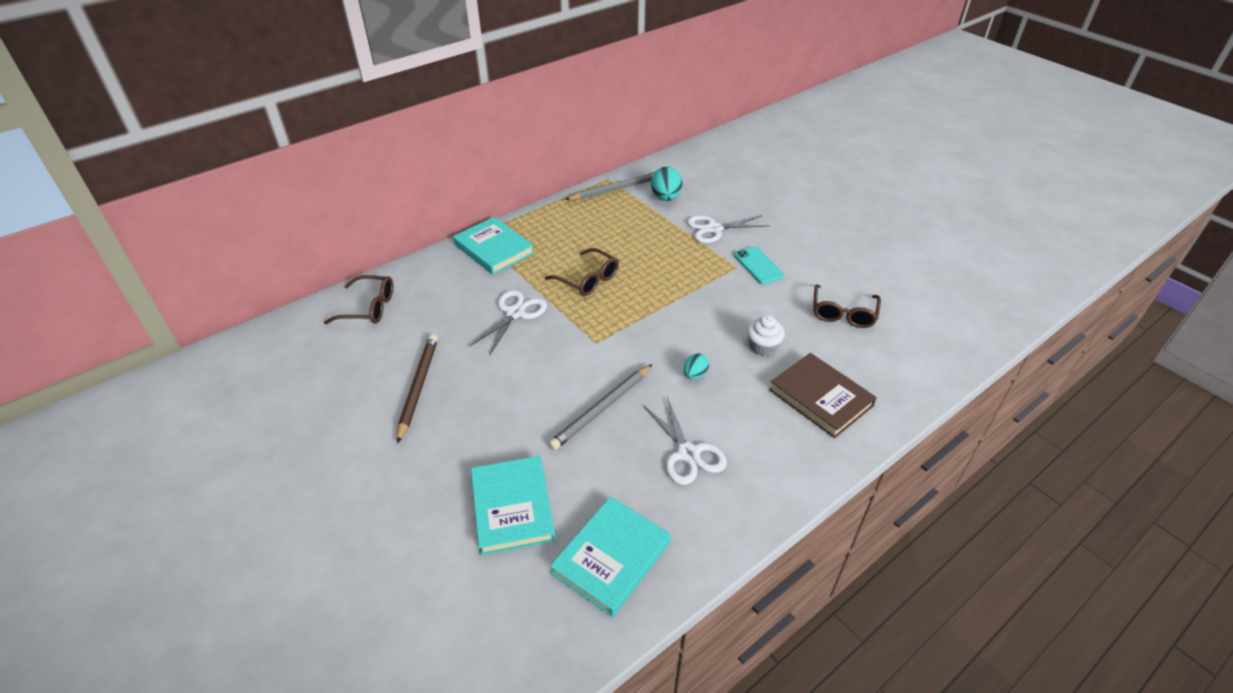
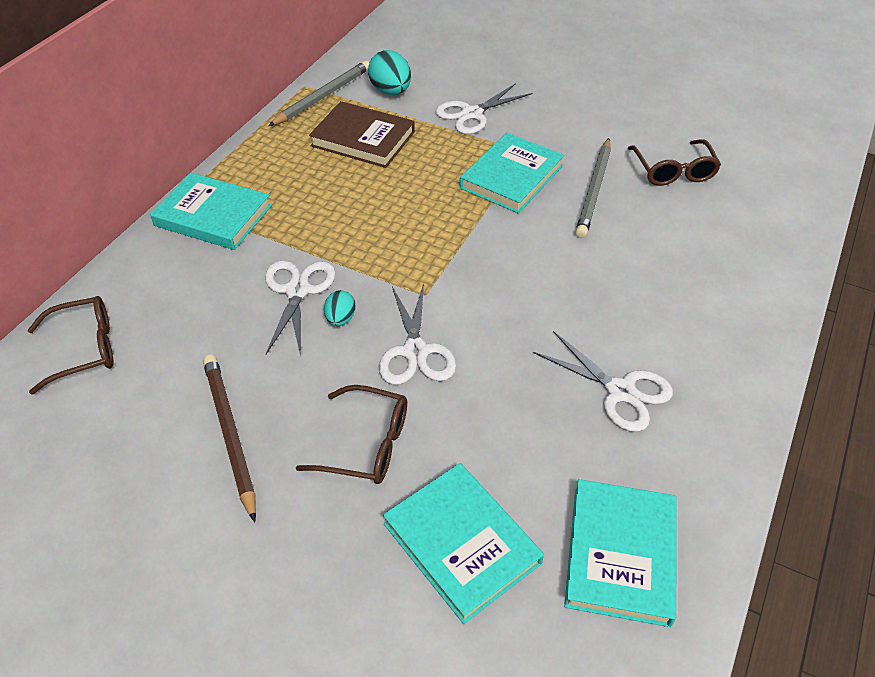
camera: 25 degrees left, 5 degrees up
(564, 377) = (415, 352): none -> white scissors
(588, 279) = (362, 219): brown glasses -> brown glasses (367, 444)
(602, 408) = (486, 374): grey pencil -> grey pencil (594, 190)
(695, 375) = (565, 294): turquoise egg -> turquoise egg (340, 319)
(712, 281) = (511, 177): none -> turquoise book
(758, 265) = (549, 143): turquoise phone -> none
(762, 347) = (616, 236): white cupcake -> none
(820, 398) = (714, 274): brown book -> brown book (363, 139)

